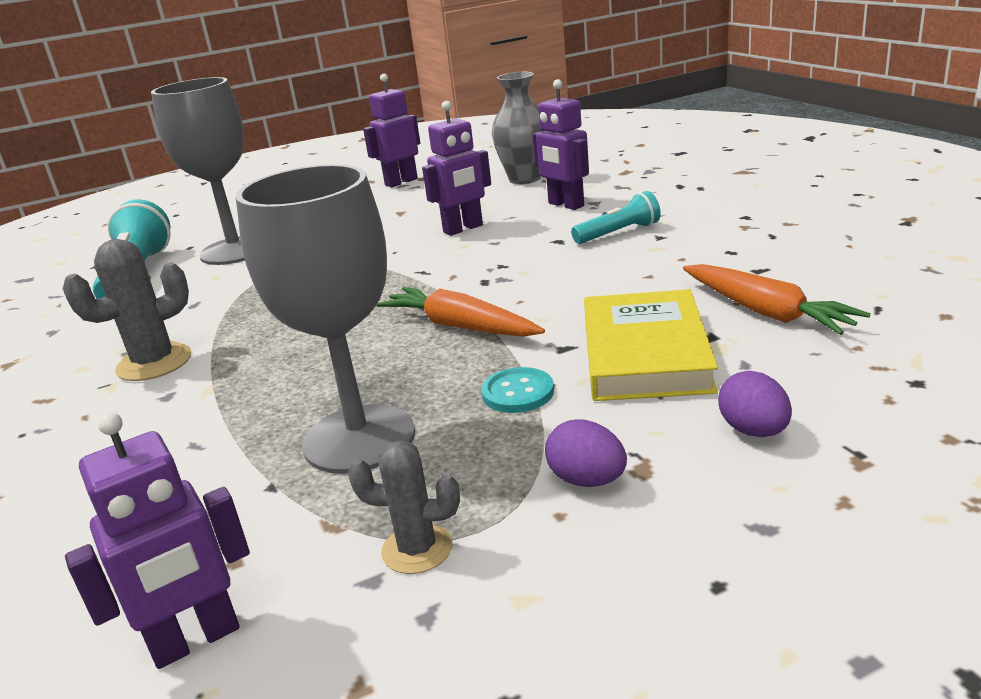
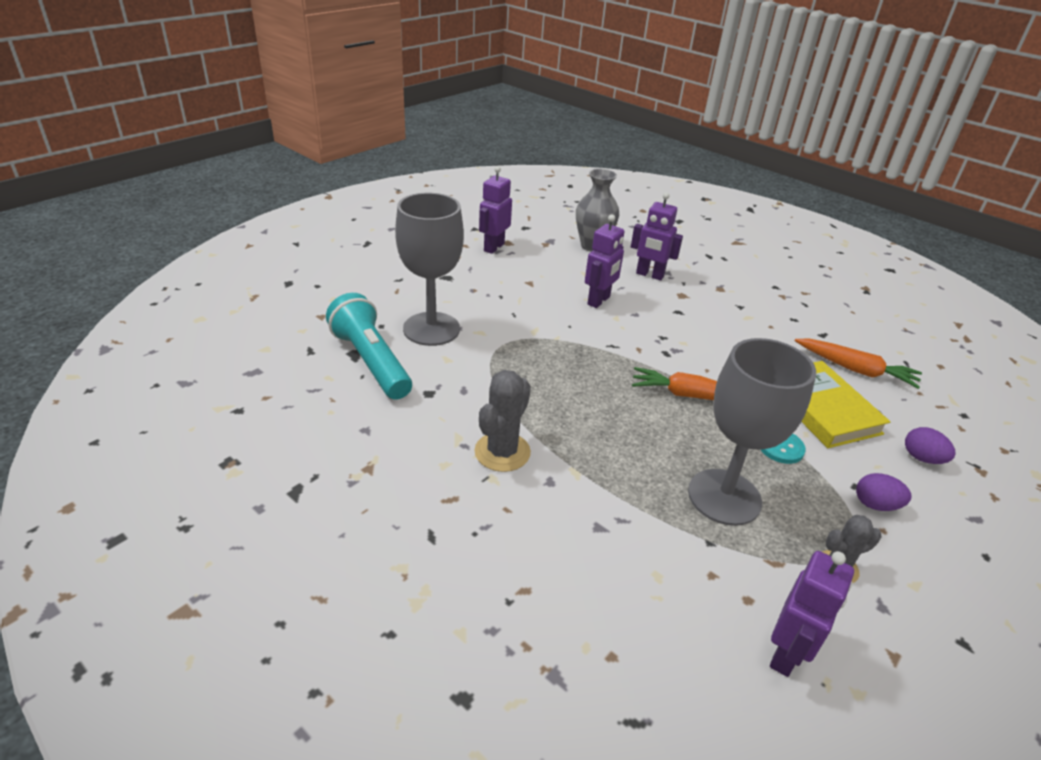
camera: 30 degrees left, 10 degrees up
(618, 233) = (711, 303): turquoise flashlight -> none

